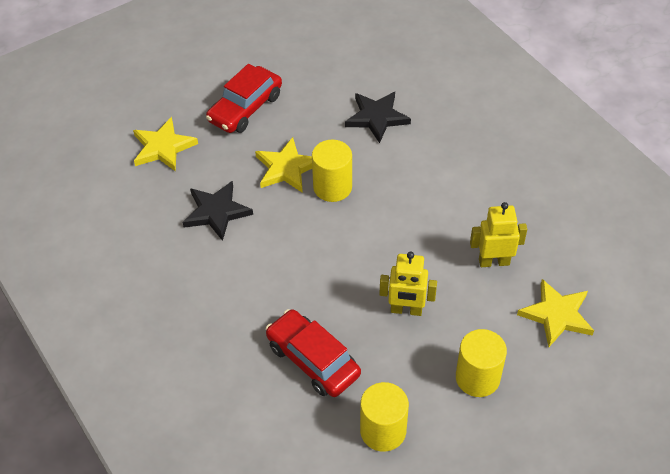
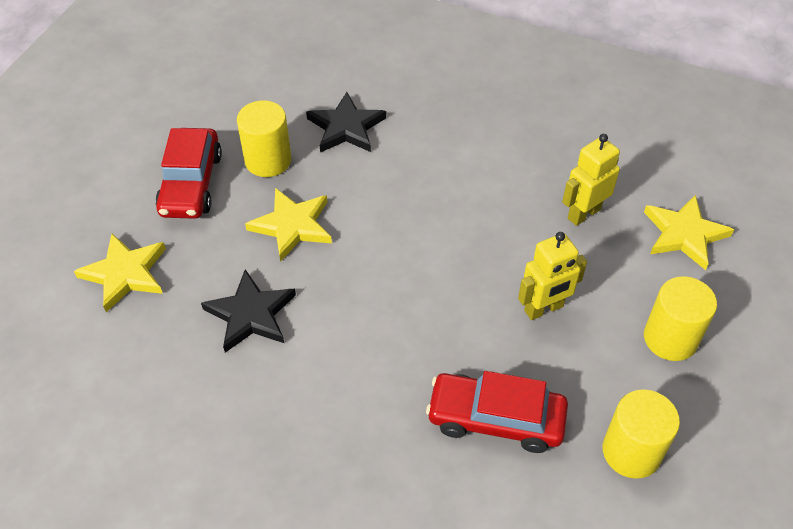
camera: 35 degrees left, 0 degrees up
(332, 187) = (359, 221): yellow cylinder -> yellow cylinder (268, 160)

